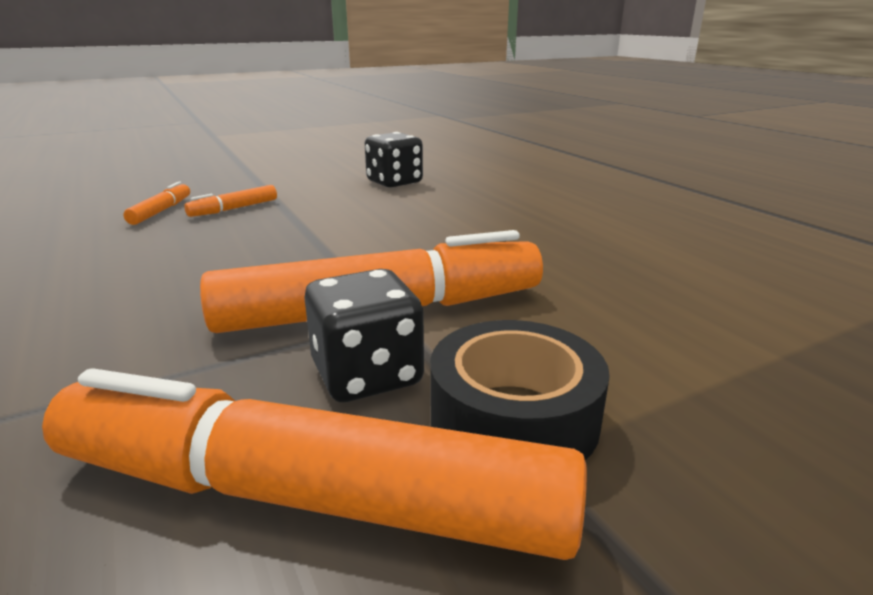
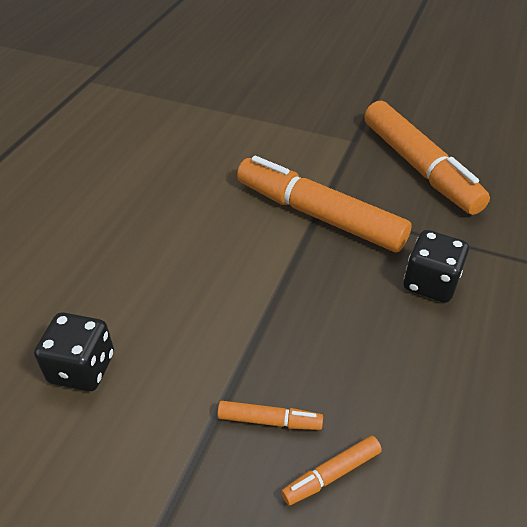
camera: 130 degrees left, 20 degrees up
(367, 375) = (363, 190): black dice -> black dice (430, 283)
(514, 417) = (341, 150): black tape -> none

